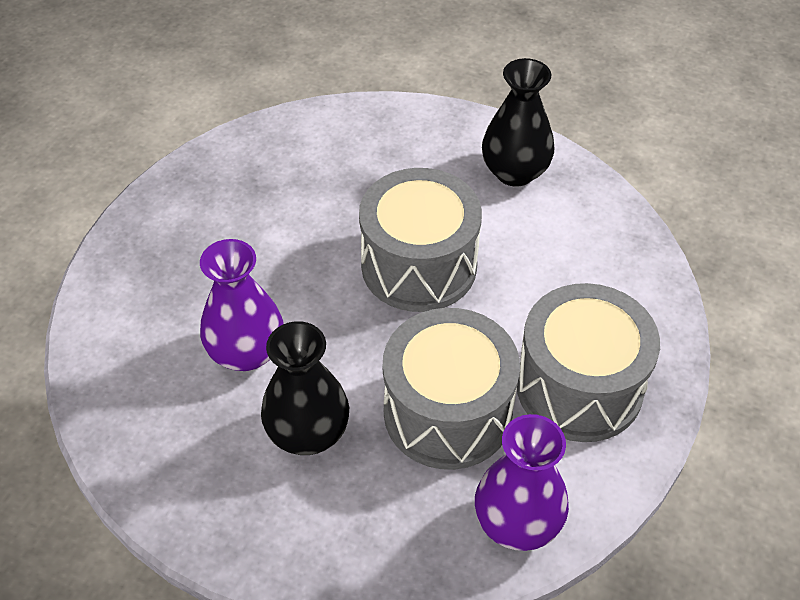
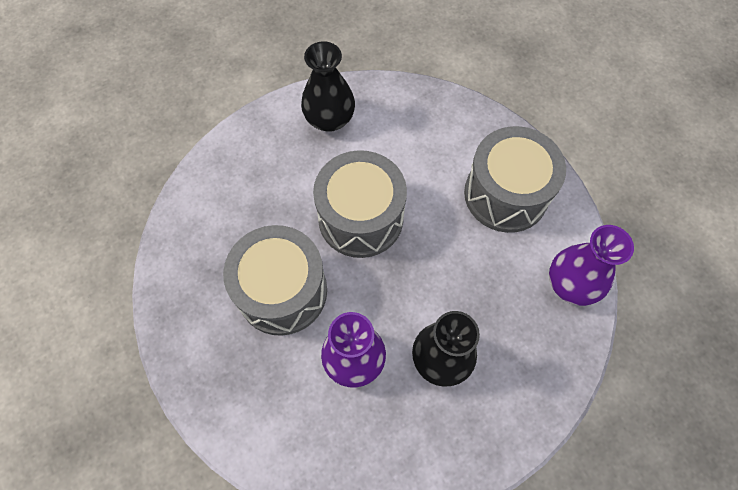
camera: 55 degrees left, 15 degrees up
(447, 412) = (477, 272): grey drum -> grey drum (282, 291)

